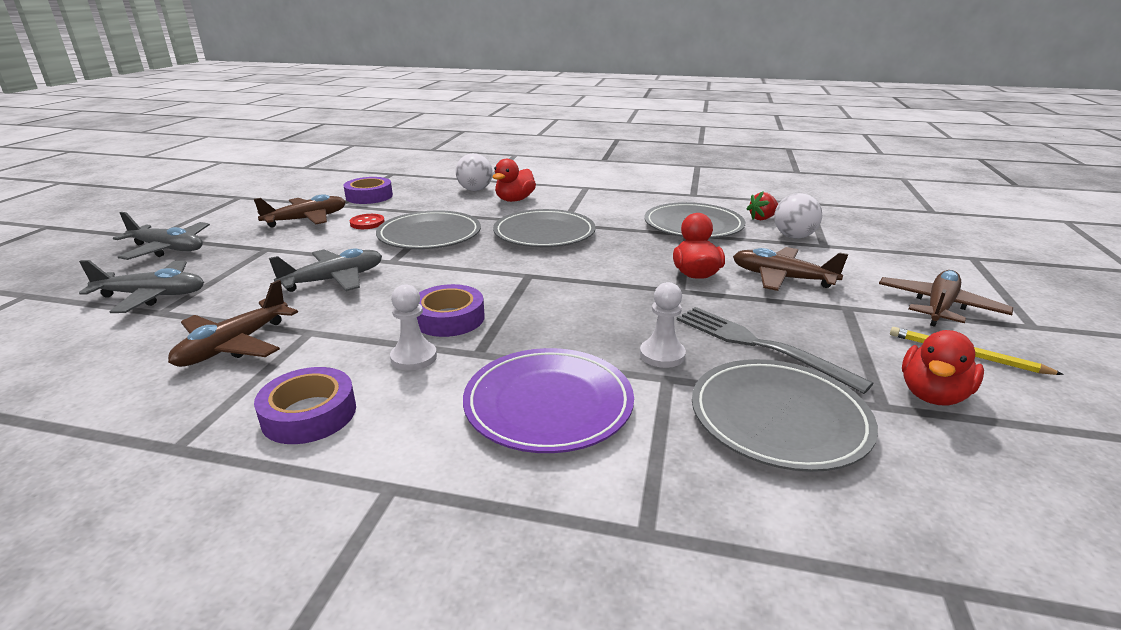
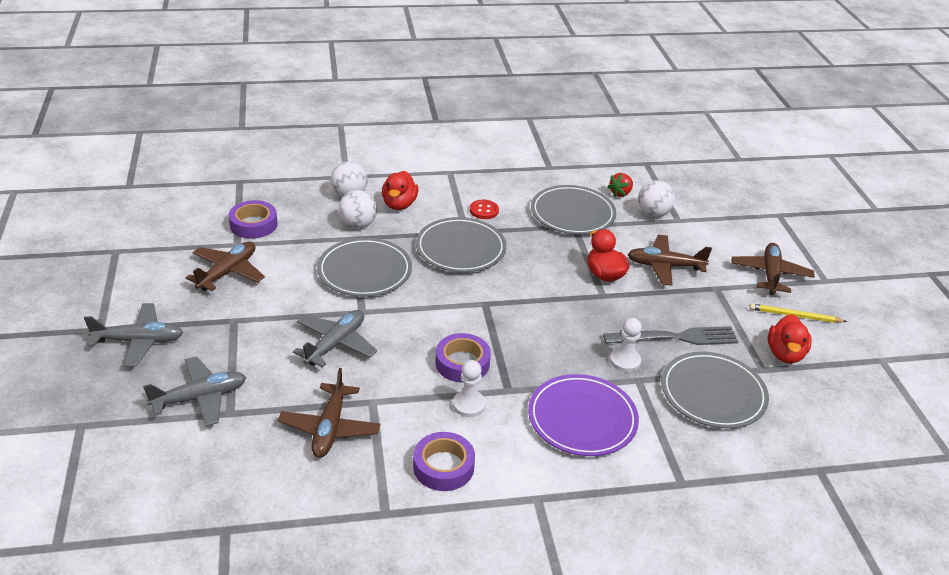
camera: 25 degrees left, 10 degrees up
(367, 223) = (292, 266): red button -> red button (484, 210)
(461, 207) = (358, 224): none -> white ball
(757, 345) = (677, 337): grey fork -> grey fork turned 150 degrees clockwise

